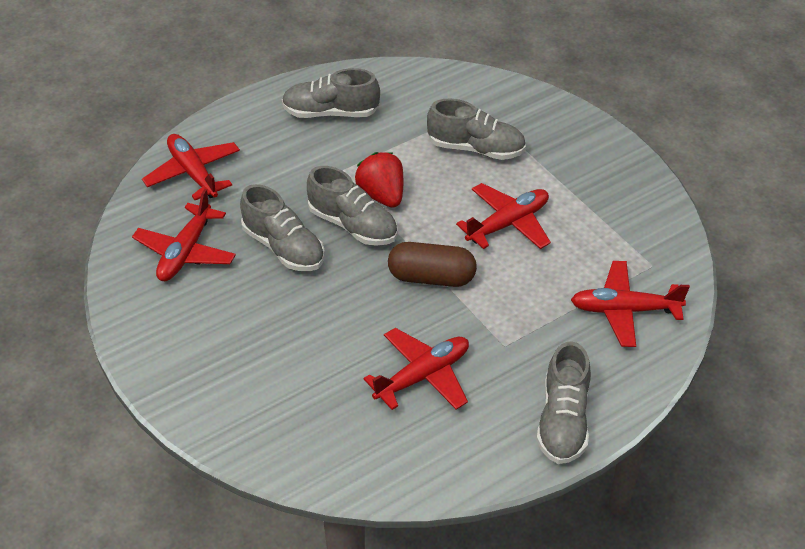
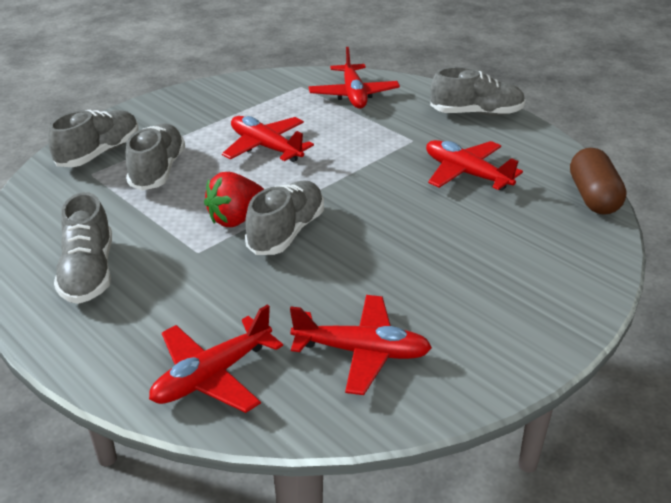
camera: 100 degrees left, 10 degrees down
(284, 247) = (332, 274): grey shoe -> grey shoe (99, 153)
(431, 277) = (347, 180): brown capsule -> brown capsule (593, 197)

